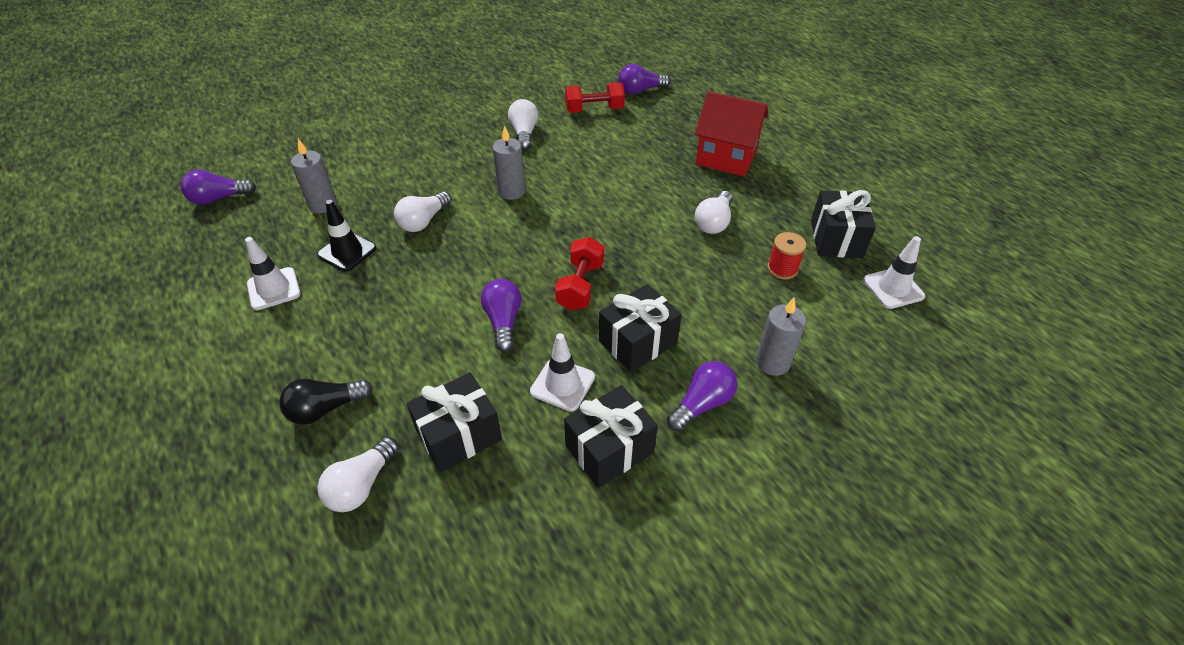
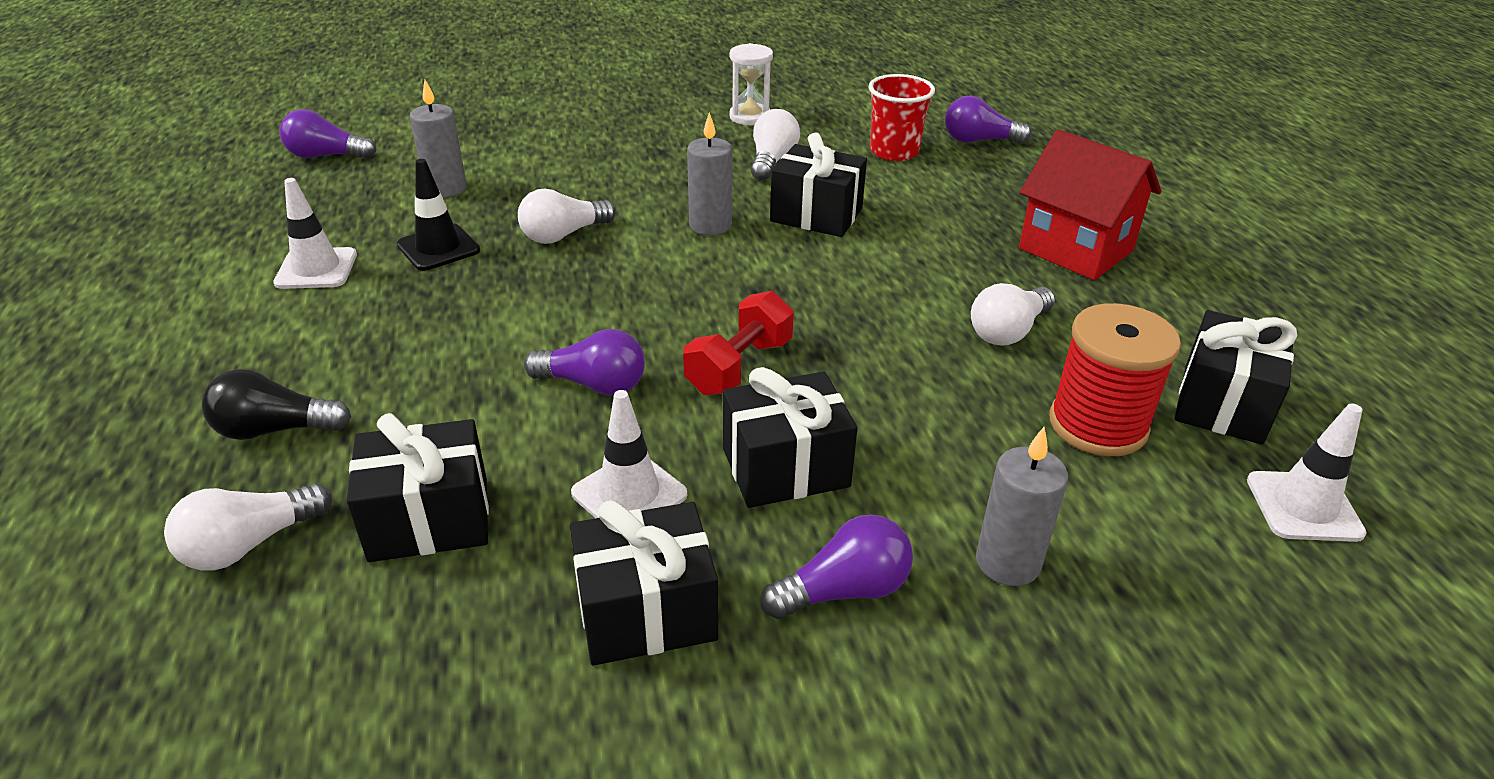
camera: 20 degrees right, 10 degrees down
(493, 102) = (750, 117): none -> white hourglass
(503, 321) = (594, 385): purple light bulb -> purple light bulb turned 90 degrees clockwise
(571, 168) = (816, 215): none -> black gift
(594, 110) = (894, 152): red dumbbell -> red cup
(782, 269) = (1098, 425): red spool -> red spool, size x1.75

